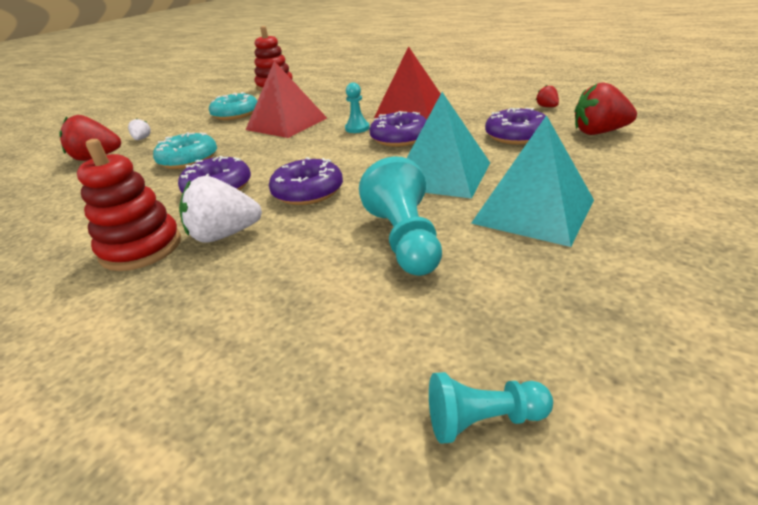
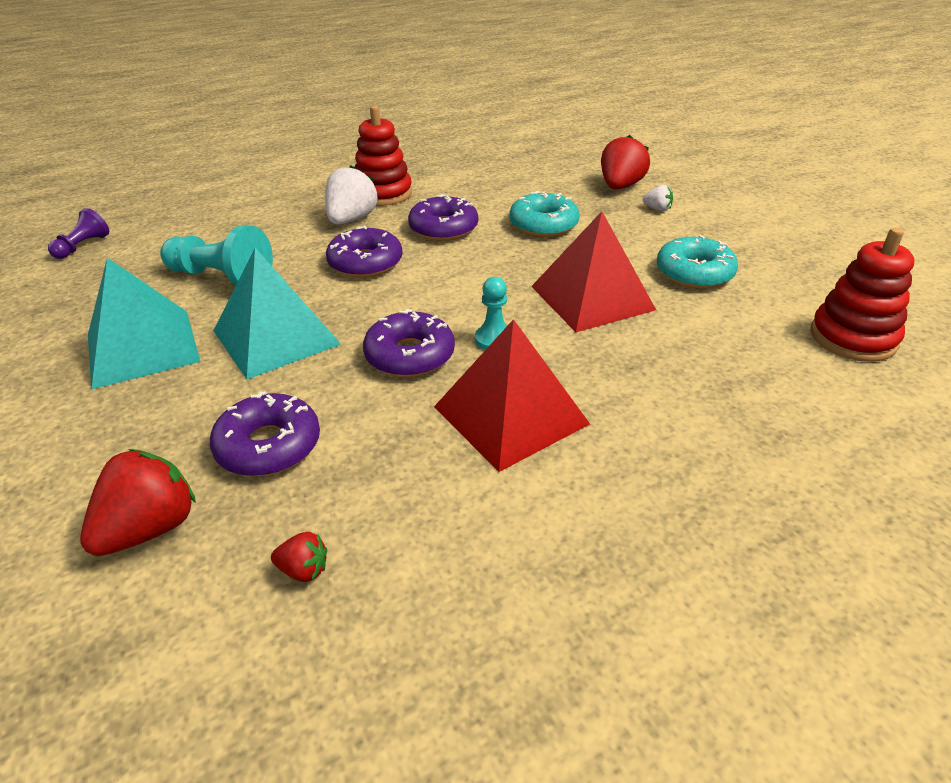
camera: 120 degrees right, 5 degrees up
(483, 420) = (83, 246): turquoise pawn -> purple pawn

